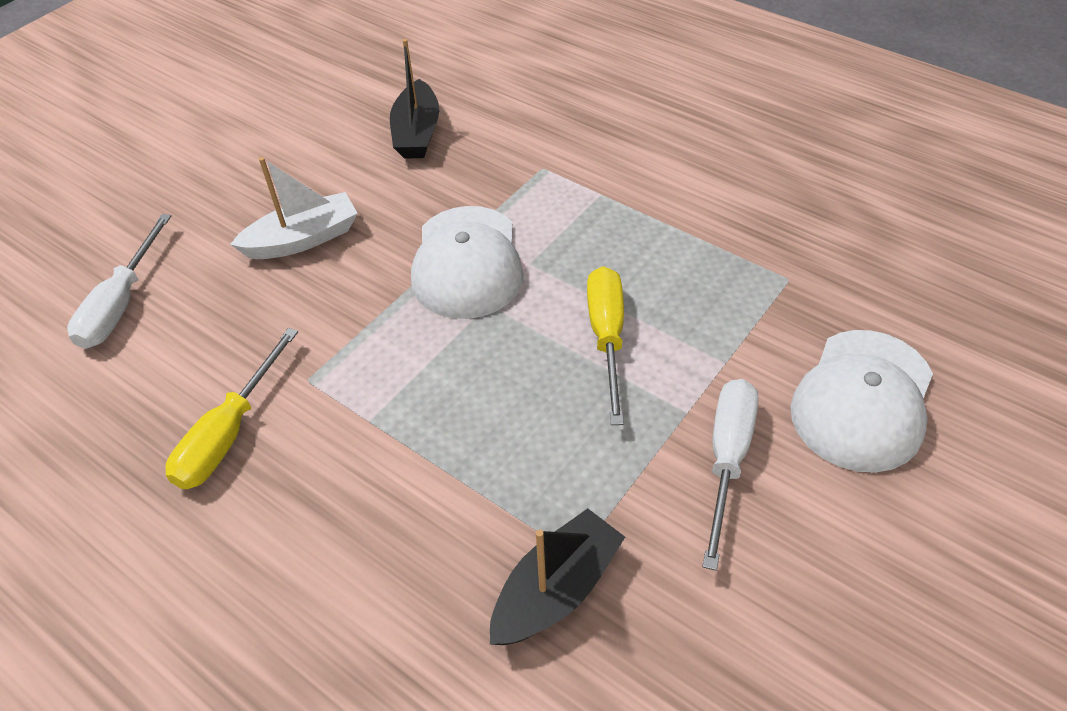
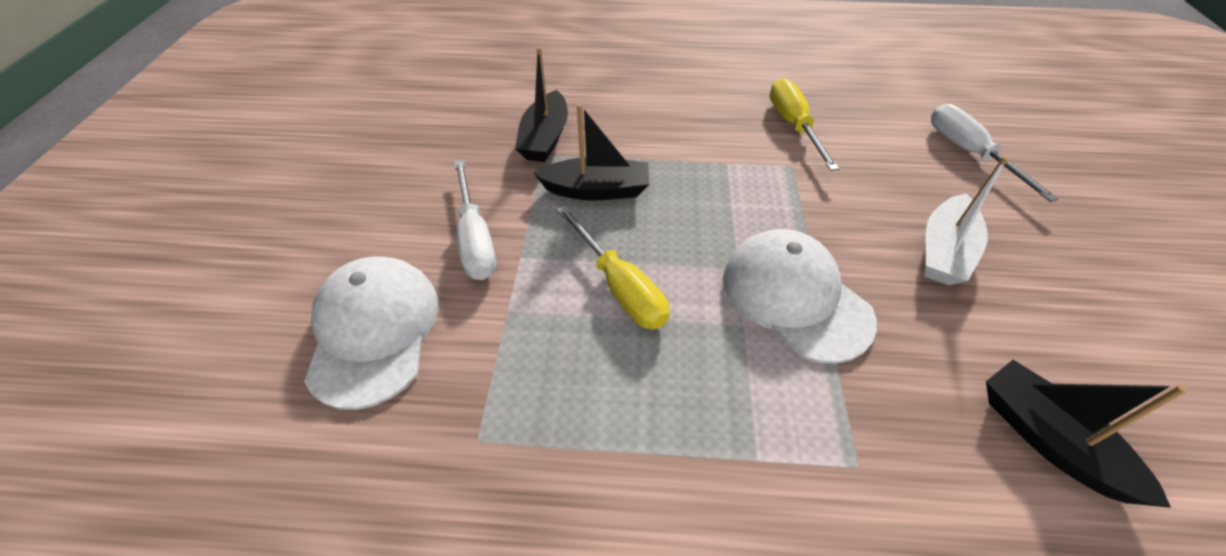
camera: 145 degrees right, 0 degrees up
(549, 458) = (596, 190): none -> black boat

